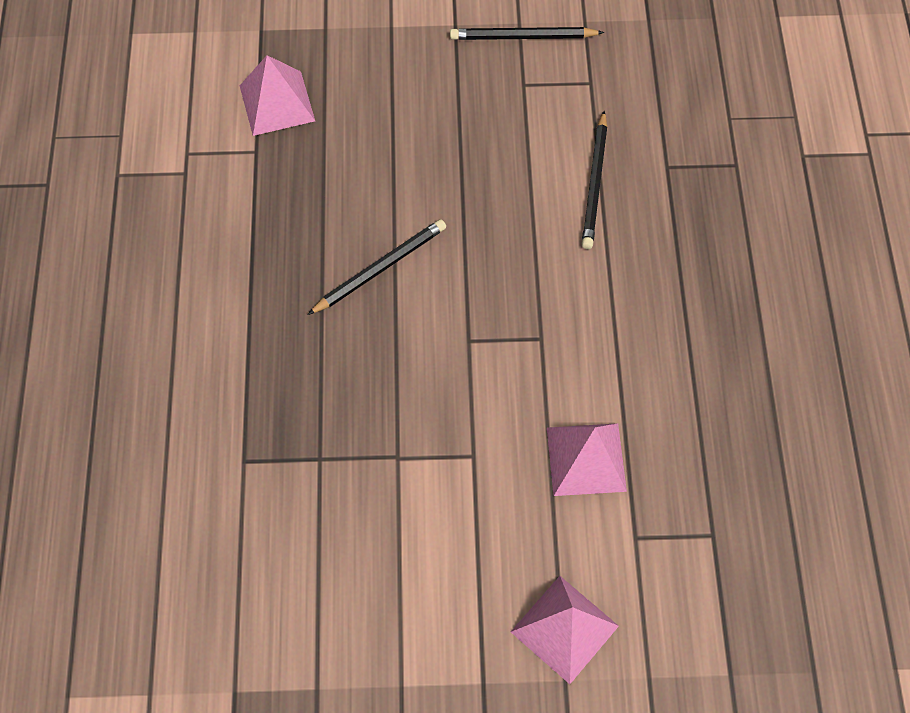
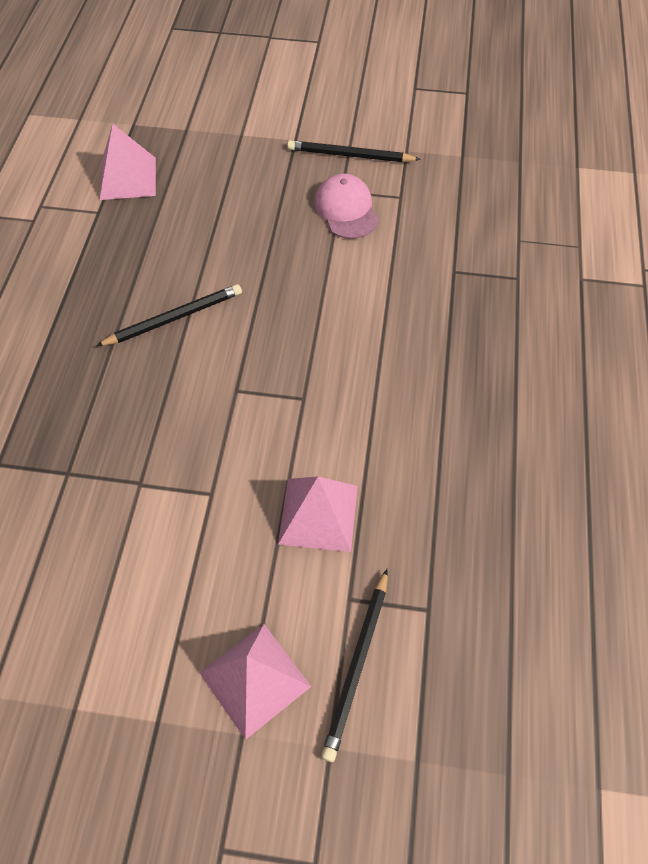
camera: 10 degrees right, 5 degrees down
(534, 108) = (346, 209): none -> pink cap
(595, 183) = (385, 276): black pencil -> black pencil (357, 665)

